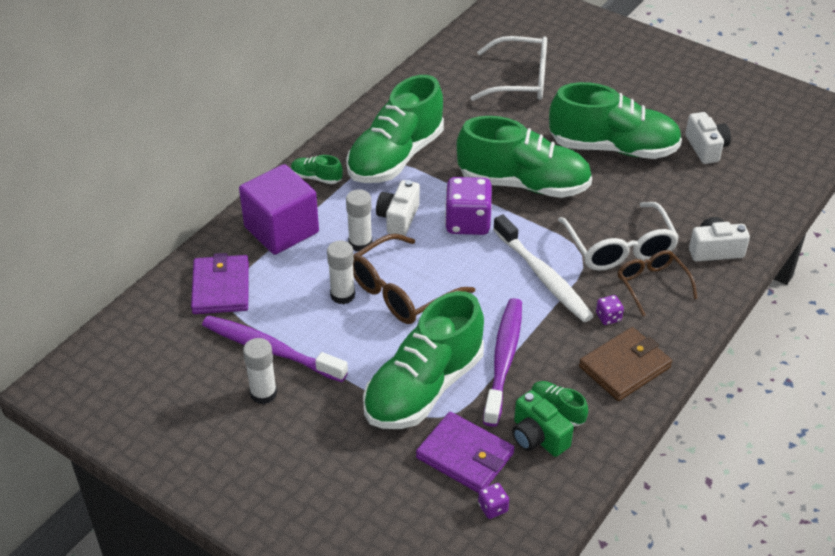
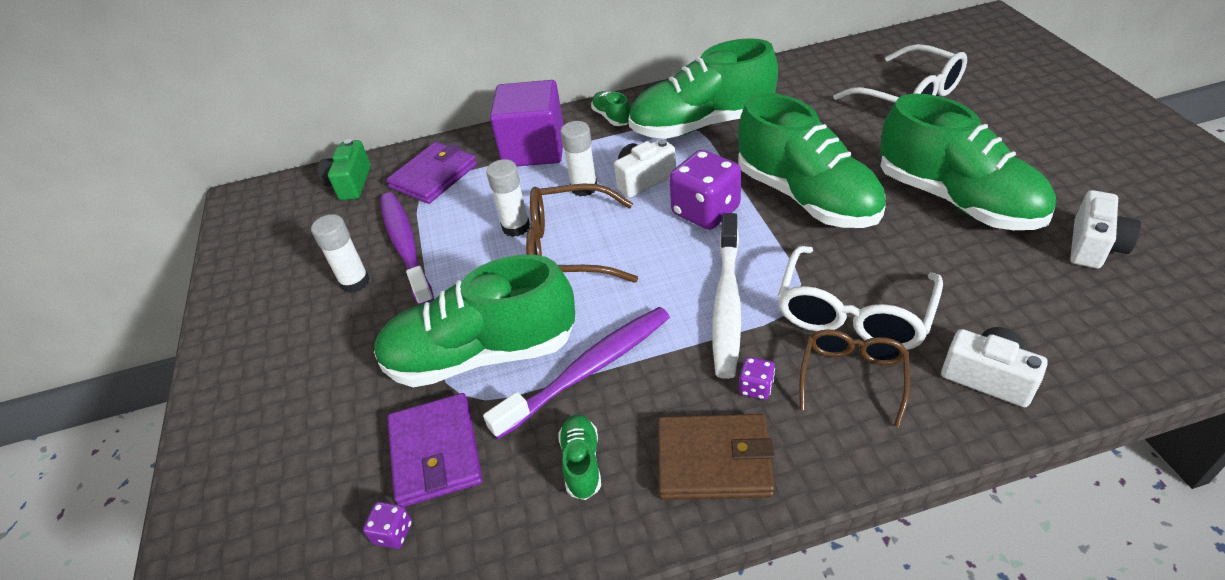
camera: 45 degrees right, 0 degrees up
(538, 437) = (527, 482): green camera -> green camera (350, 183)

